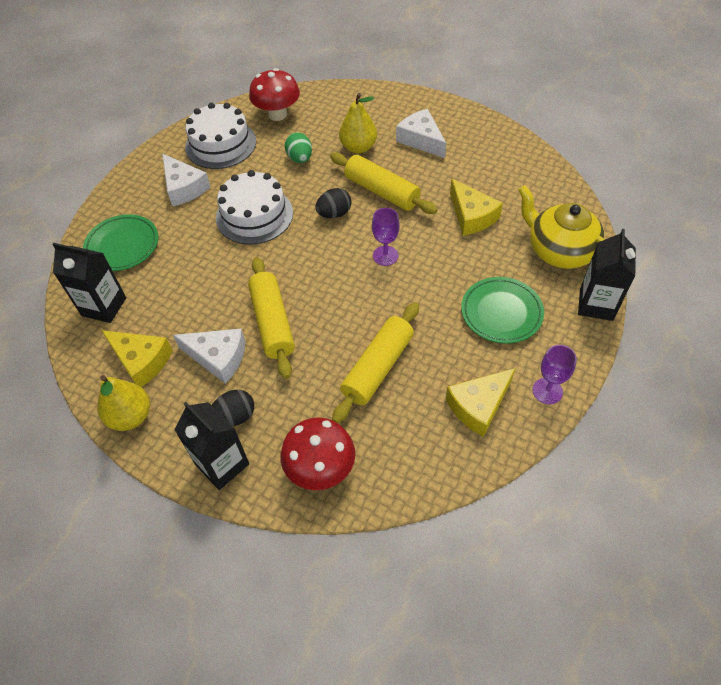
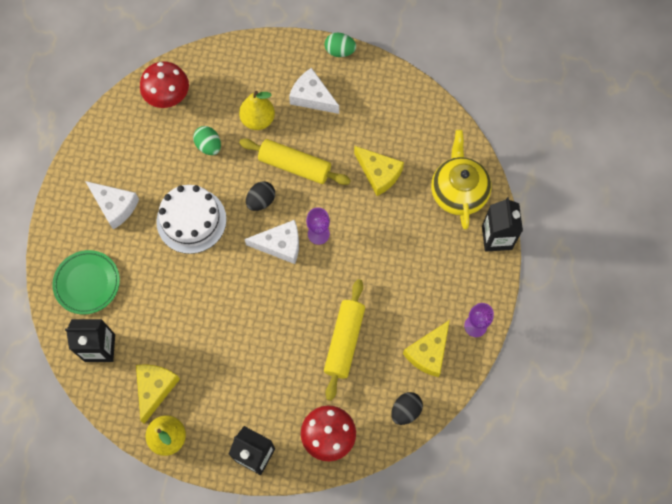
camera: 20 degrees left, 15 degrees up
(141, 361) = (155, 388): yellow cheese -> yellow cheese turned 90 degrees counterclockwise
(218, 357) = (216, 368): white cheese -> white cheese (280, 245)
(220, 144) = (128, 147): white cake -> none
(235, 417) = (249, 414): black egg -> black egg (405, 411)
(273, 323) = (248, 324): yellow rolling pin -> none
(462, 110) = (340, 51): none -> green egg
(501, 313) = (426, 265): green plate -> none
(559, 251) = (458, 192): yellow teapot -> yellow teapot turned 60 degrees clockwise

